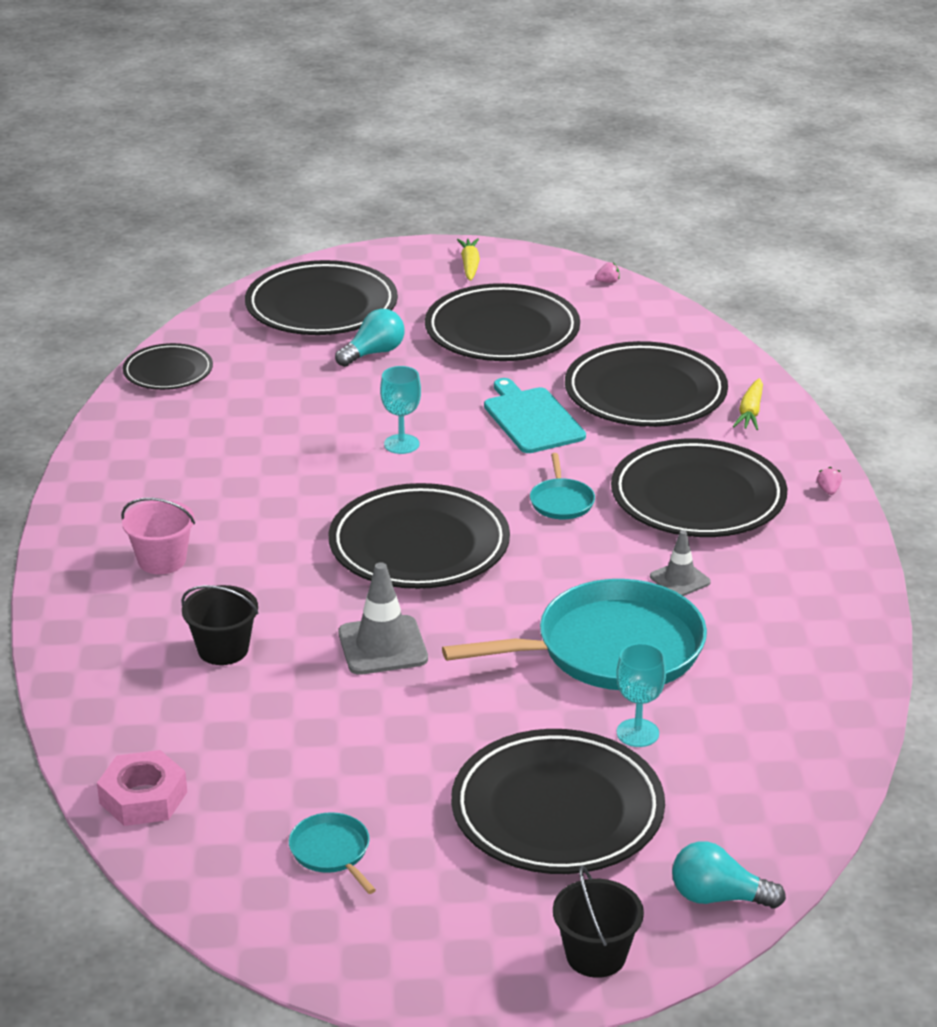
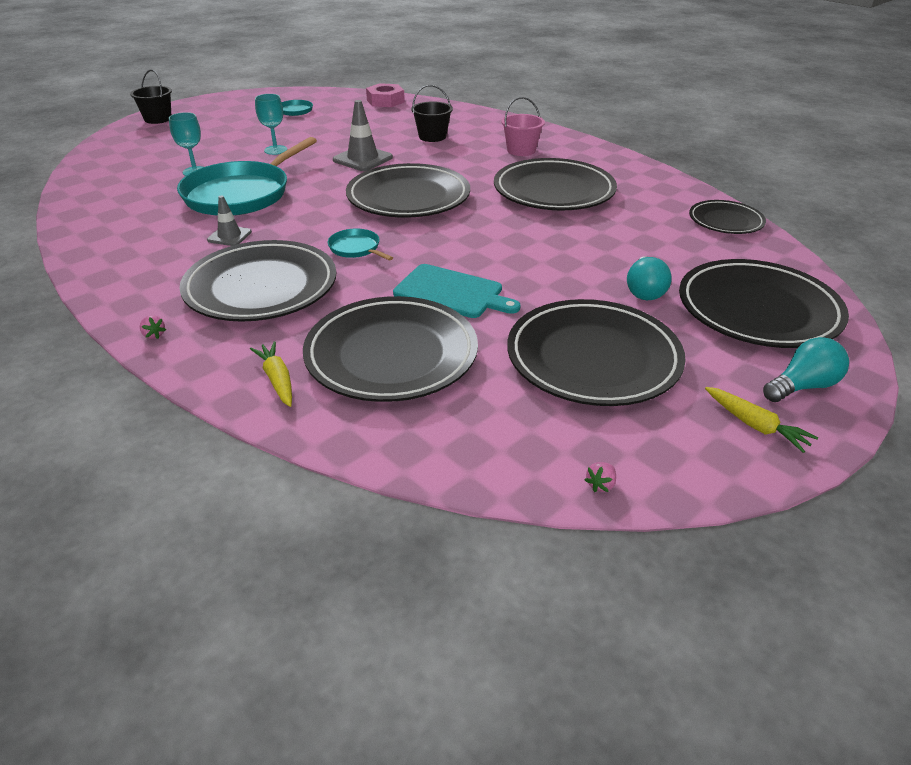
camera: 140 degrees right, 5 degrees up
(401, 444) = (508, 240): turquoise goblet -> turquoise goblet (275, 150)
(557, 811) = (211, 142): black plate -> black plate (554, 191)
(718, 897) = (114, 142): turquoise light bulb -> turquoise light bulb (802, 386)

